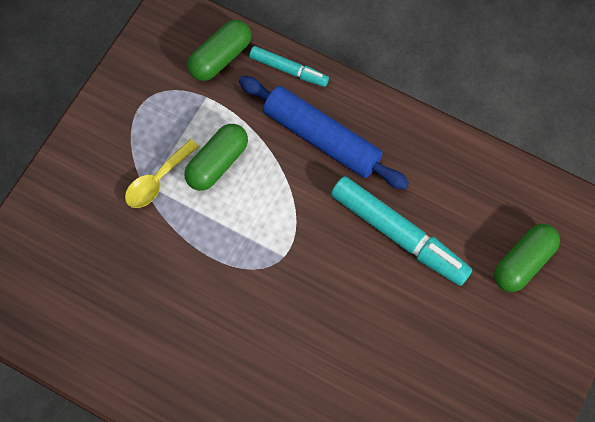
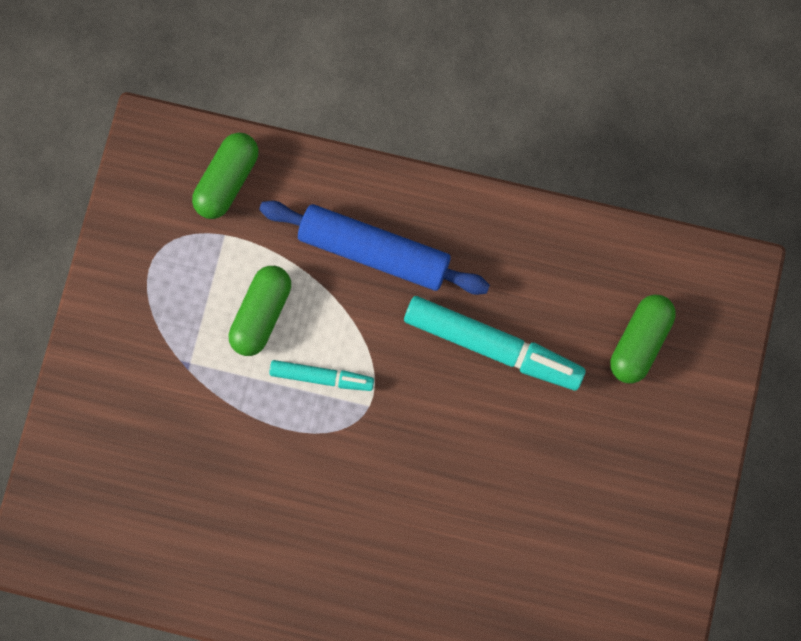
camera: 15 degrees left, 10 degrees up
(157, 180) = (198, 354): yellow spoon -> none
(288, 70) = (312, 175): turquoise marker -> turquoise marker (321, 377)

